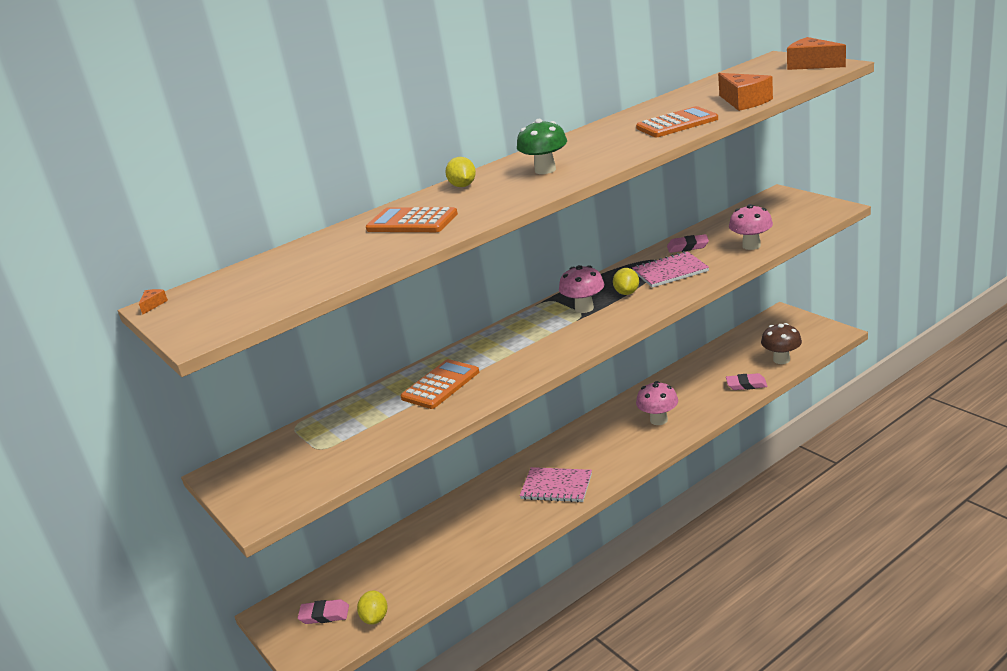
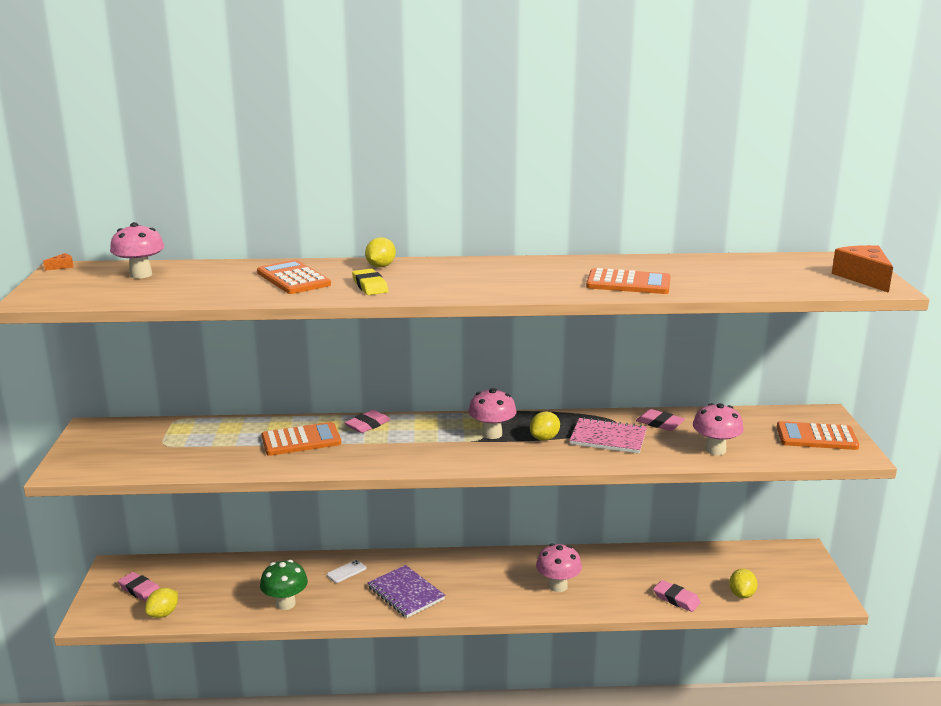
camera: 30 degrees right, 5 degrees down
(257, 276) = (141, 275): none -> pink mushroom
(475, 348) = (367, 425): none -> pink eraser
(487, 499) = (346, 572): none -> white phone
(491, 200) = (370, 286): none -> yellow eraser
(545, 170) = (454, 279): green mushroom -> green mushroom (285, 604)
(556, 486) = (406, 593): pink notebook -> purple notebook
(744, 101) = (724, 287): orange cheese -> none
(781, 359) = (741, 594): brown mushroom -> yellow lemon
(797, 209) = (816, 437): none -> orange calculator

